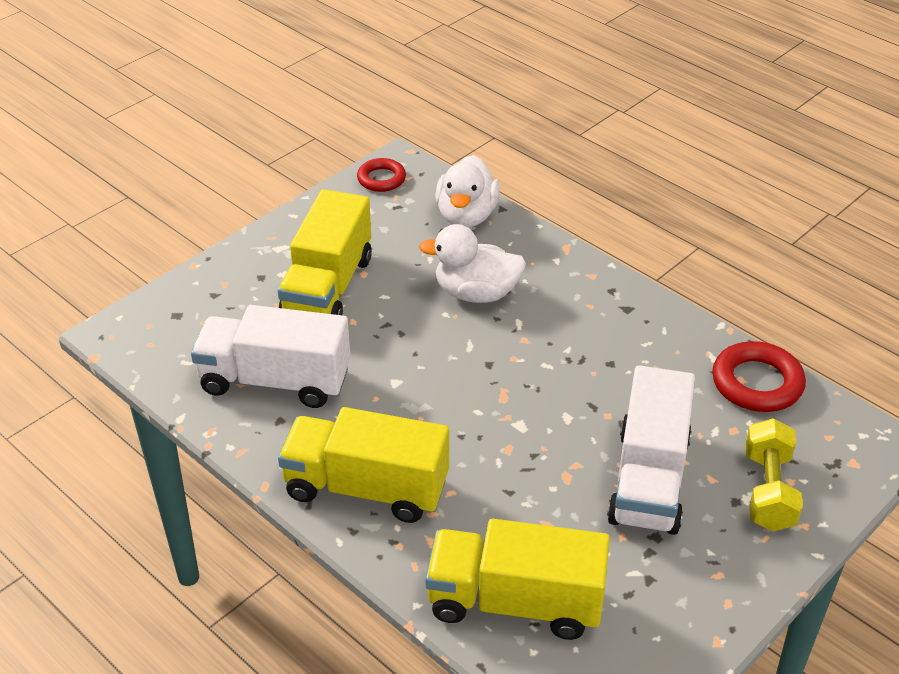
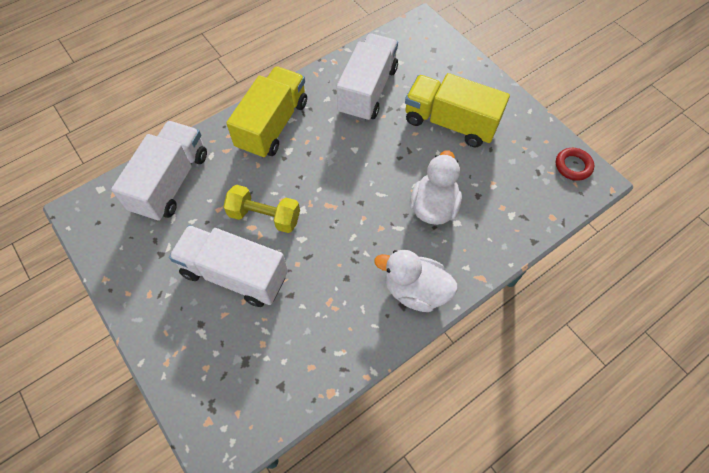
camera: 100 degrees right, 20 degrees up
(466, 216) = (524, 215): white duck -> white duck (415, 290)
(515, 602) = (171, 182): yellow truck -> white truck
(757, 383) = (304, 377): red ring -> none
(768, 491) = (202, 348): yellow dumbbell -> yellow dumbbell (264, 216)

